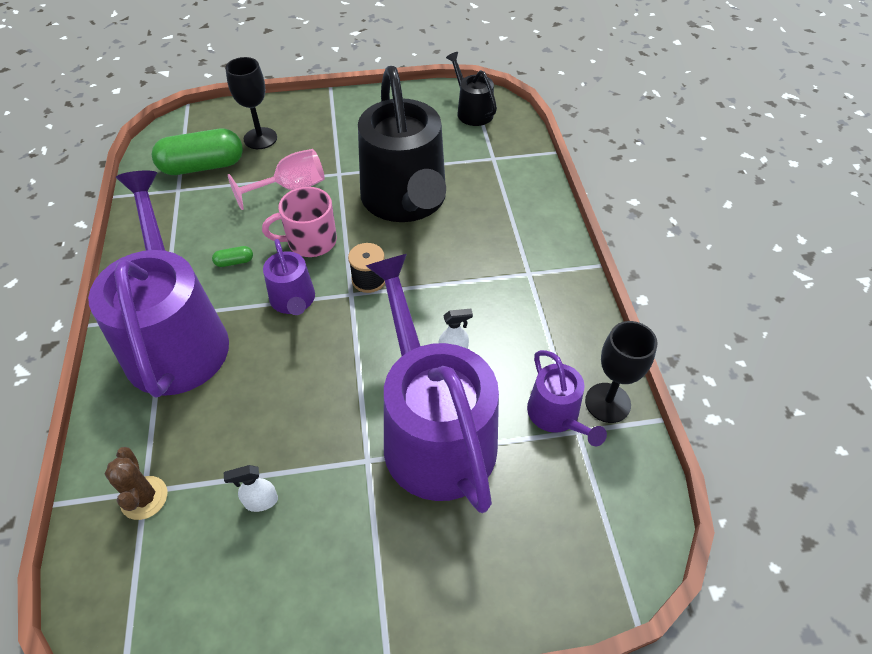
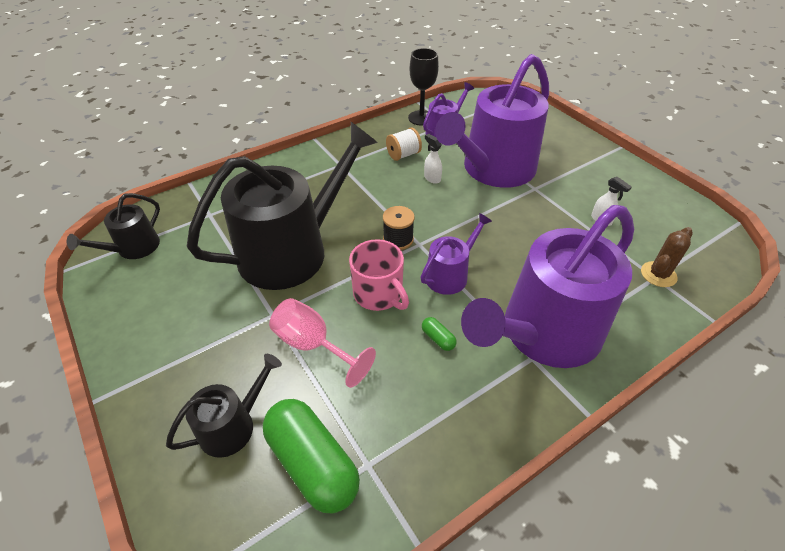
camera: 115 degrees left, 5 degrees down
(260, 138) = (233, 425): black goblet -> black watering can
(519, 342) = (403, 155): none -> white spool

